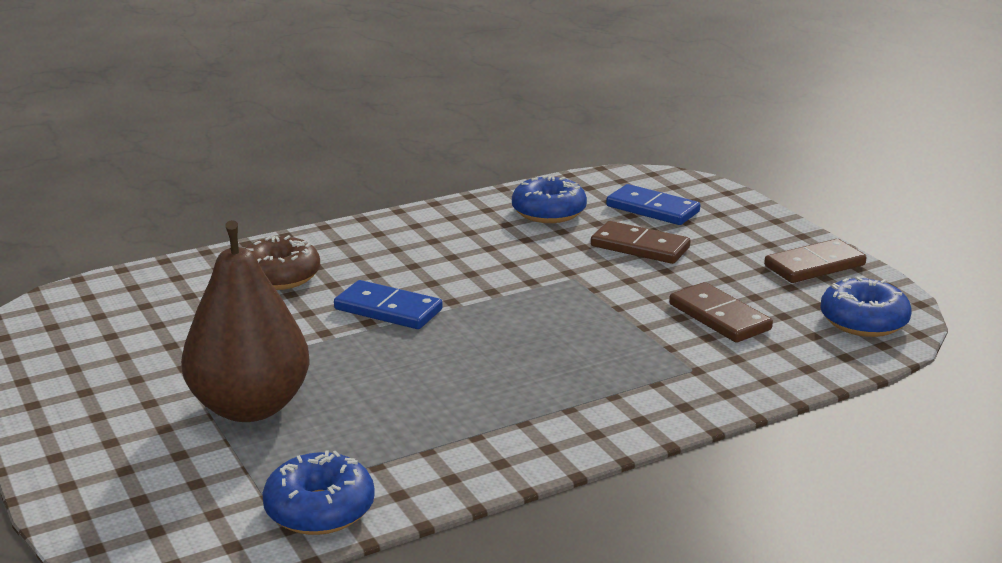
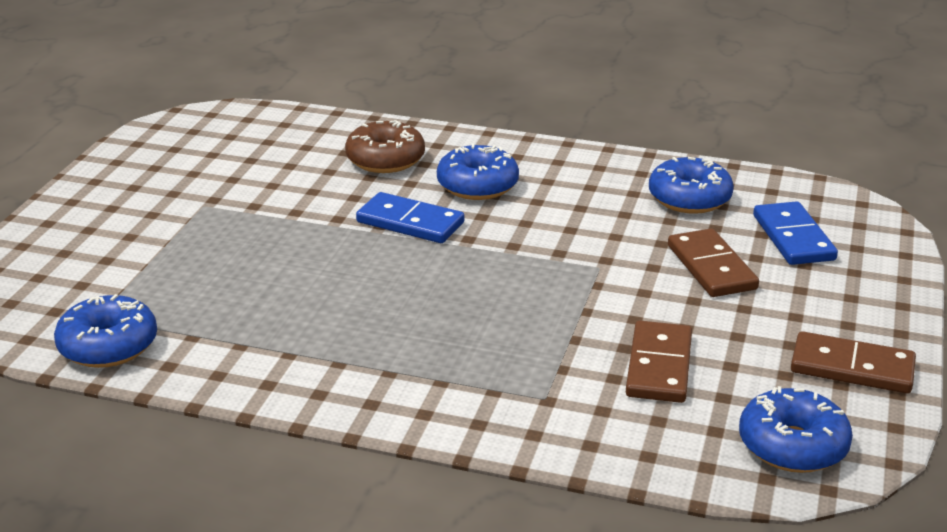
camera: 45 degrees right, 5 degrees up
(250, 407) = (197, 249): brown pear -> none
(388, 310) = (410, 222): blue domino -> blue domino turned 45 degrees counterclockwise
(389, 264) = (477, 185): none -> blue donut

